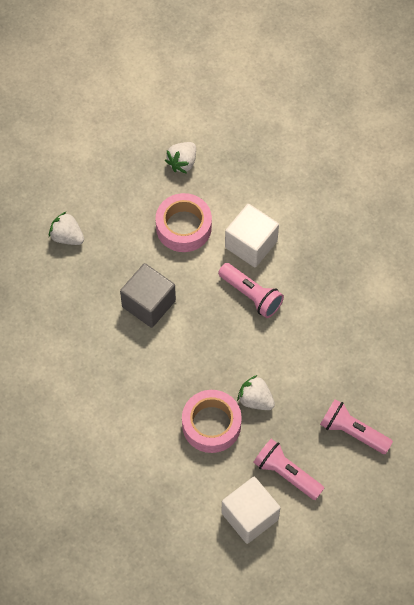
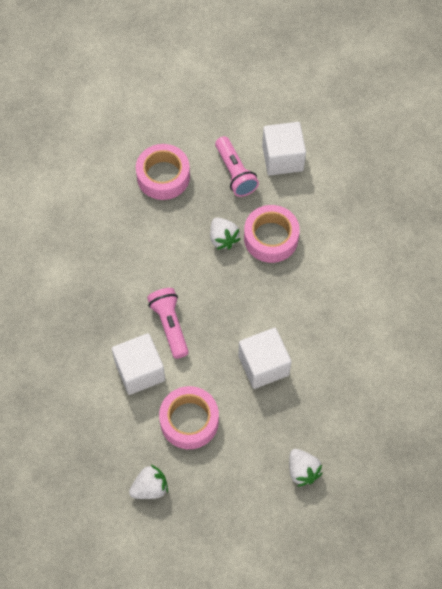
camera: 150 degrees left, 0 degrees up
(148, 303) = (263, 365): grey cube -> white cube
(352, 432) = (163, 176): pink flashlight -> pink tape

